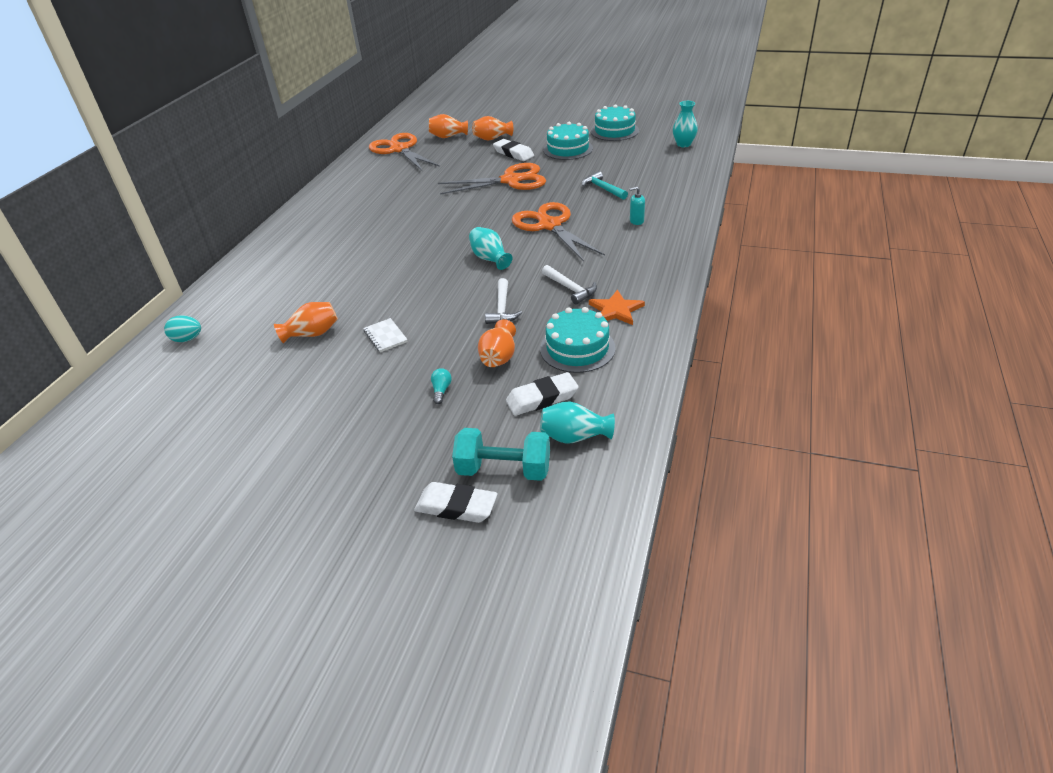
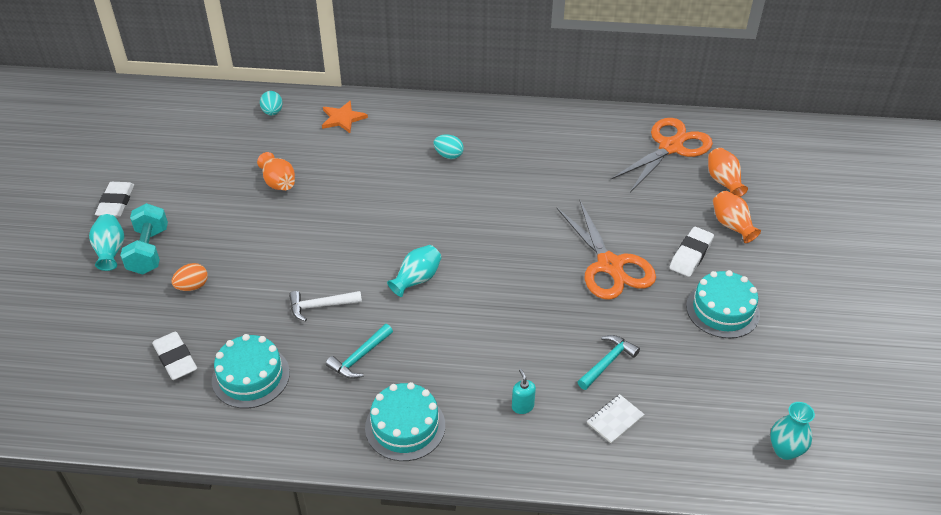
camera: 75 degrees right, 5 degrees up
(341, 237) = (448, 155): none -> turquoise egg
(385, 336) = (274, 231): white notebook -> white notebook (615, 419)
(441, 390) = (192, 286): turquoise light bulb -> orange egg
(456, 506) = (51, 325): white eraser -> white eraser (116, 203)
(499, 357) = (238, 317): orange vase -> none
(504, 470) = (87, 347): turquoise dumbbell -> turquoise dumbbell (149, 251)
(549, 225) = (498, 320): orange scissors -> none
(570, 288) = (360, 357): white hammer -> turquoise hammer
(574, 436) = (121, 390): turquoise vase -> turquoise vase (110, 251)
(614, 131) = (806, 357): turquoise cake -> turquoise cake (405, 426)
(616, 310) = (319, 402): orange star -> orange star (343, 118)

